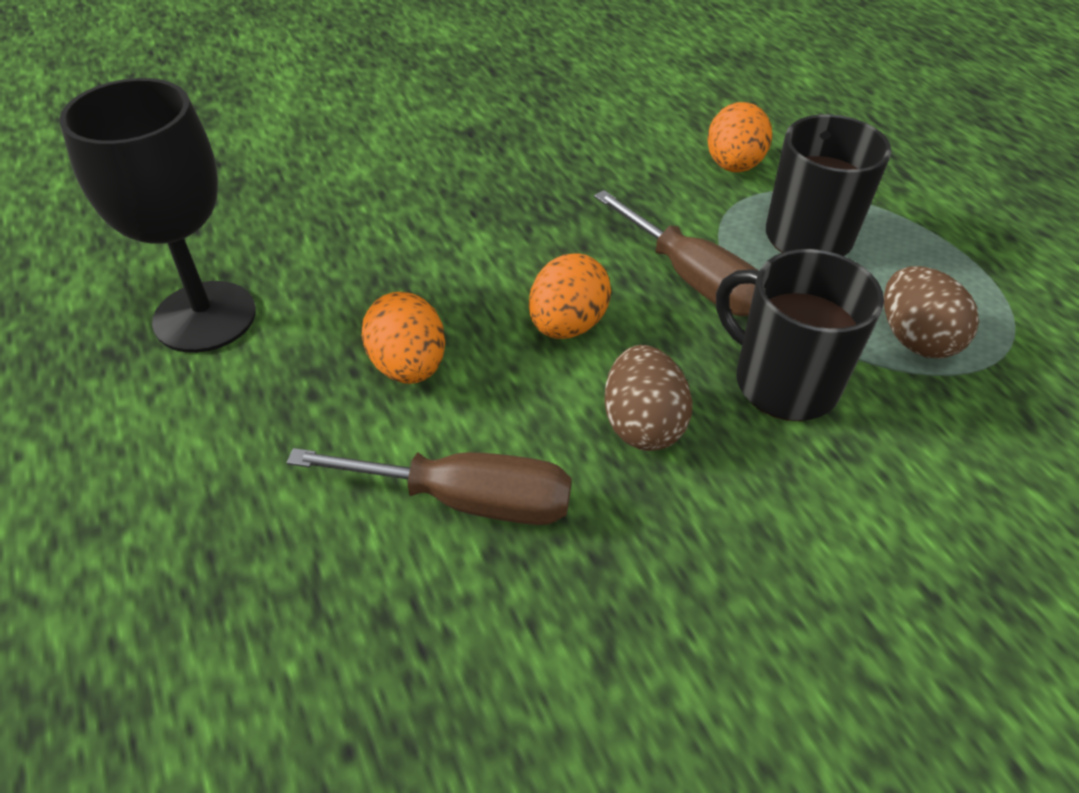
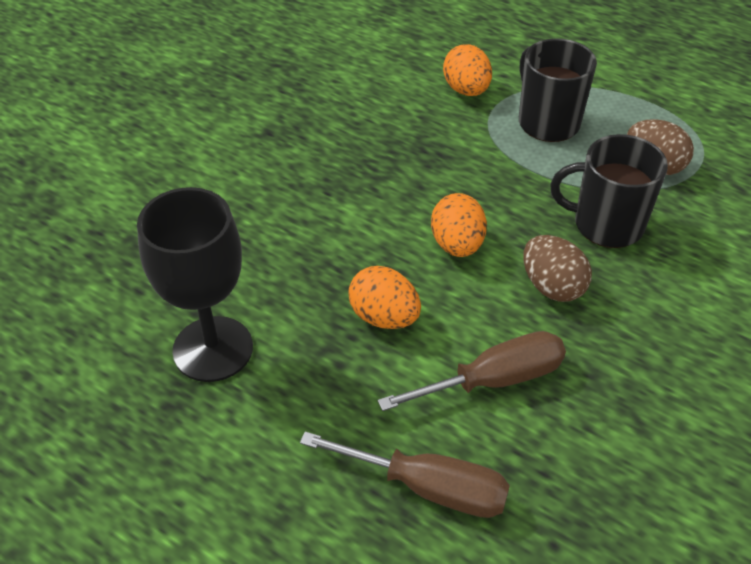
camera: 30 degrees left, 0 degrees up
(692, 279) = (505, 181): brown screwdriver -> brown screwdriver (427, 487)

